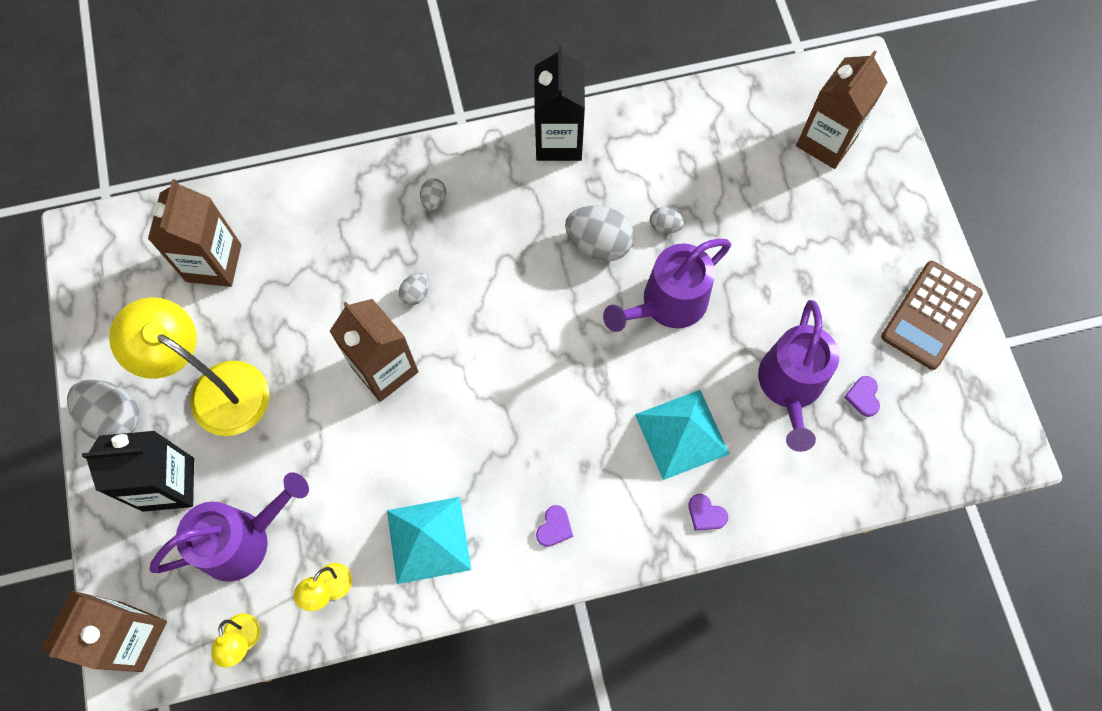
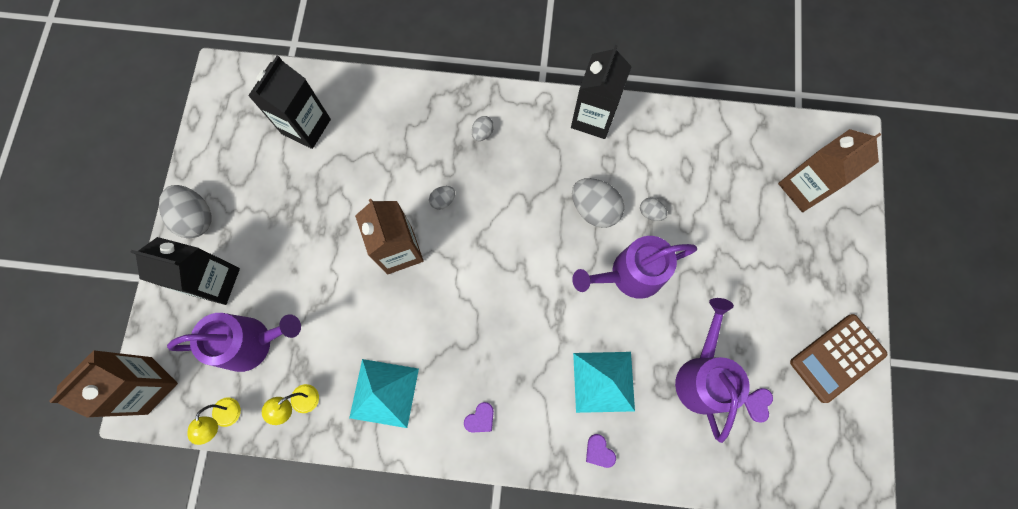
camera: 20 degrees right, 5 degrees up
(214, 263) = (306, 126): brown carton -> black carton
(216, 389) = (274, 222): yellow lamp -> none
(790, 387) = (702, 375): purple watering can -> purple watering can turned 150 degrees clockwise

